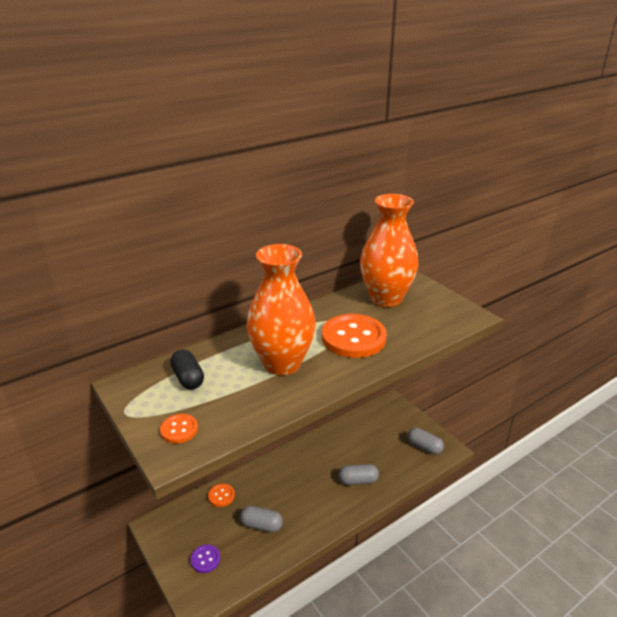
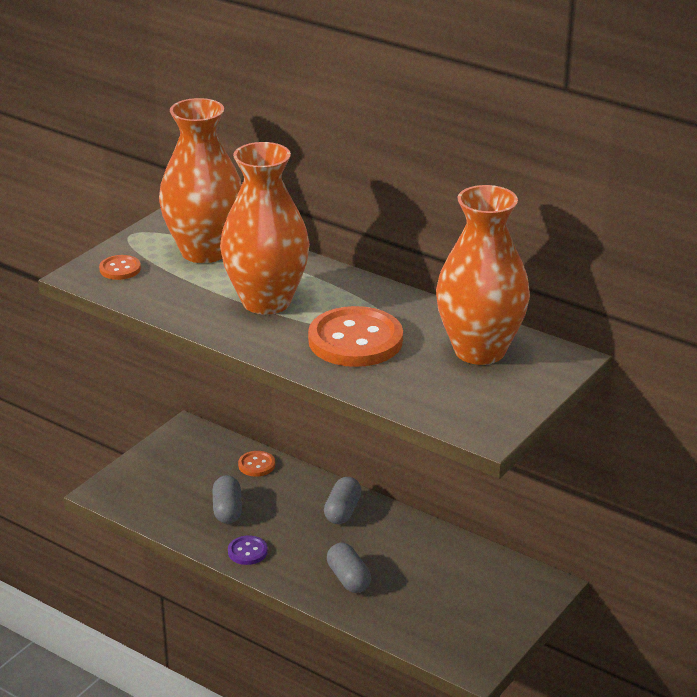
camera: 70 degrees right, 0 degrees up
(188, 378) = (204, 251): black capsule -> orange vase
(205, 559) = (159, 481): purple button -> purple button (247, 551)
(424, 447) = (461, 637): grey capsule -> grey capsule (342, 511)

